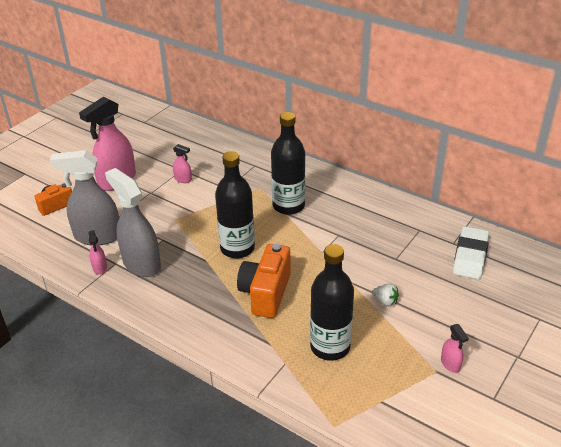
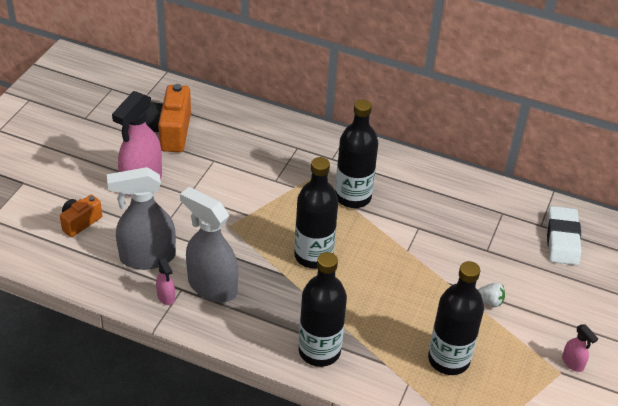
camera: 15 degrees left, 5 degrees up
(183, 179) = (220, 173): pink spray bottle -> none
(213, 326) = (319, 351): none -> black bottle
(266, 293) = (362, 306): orange camera -> orange camera (170, 132)

